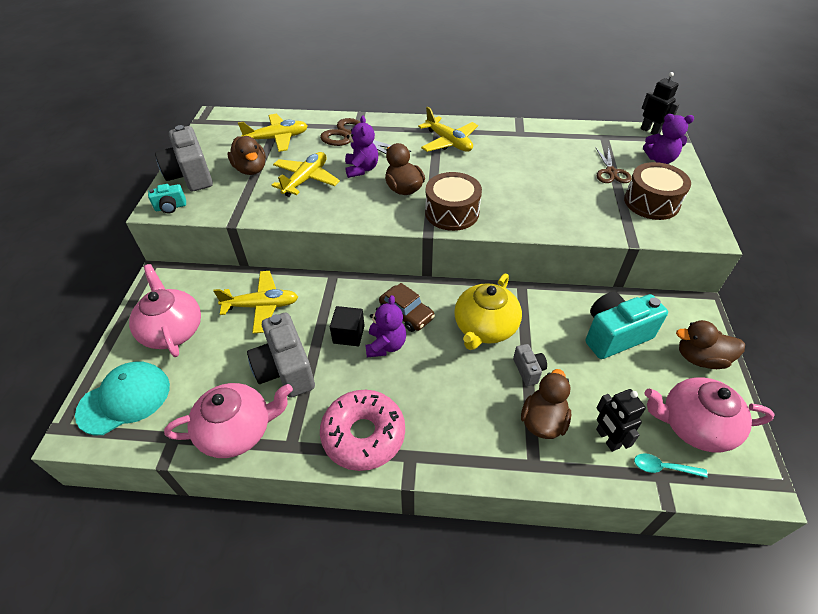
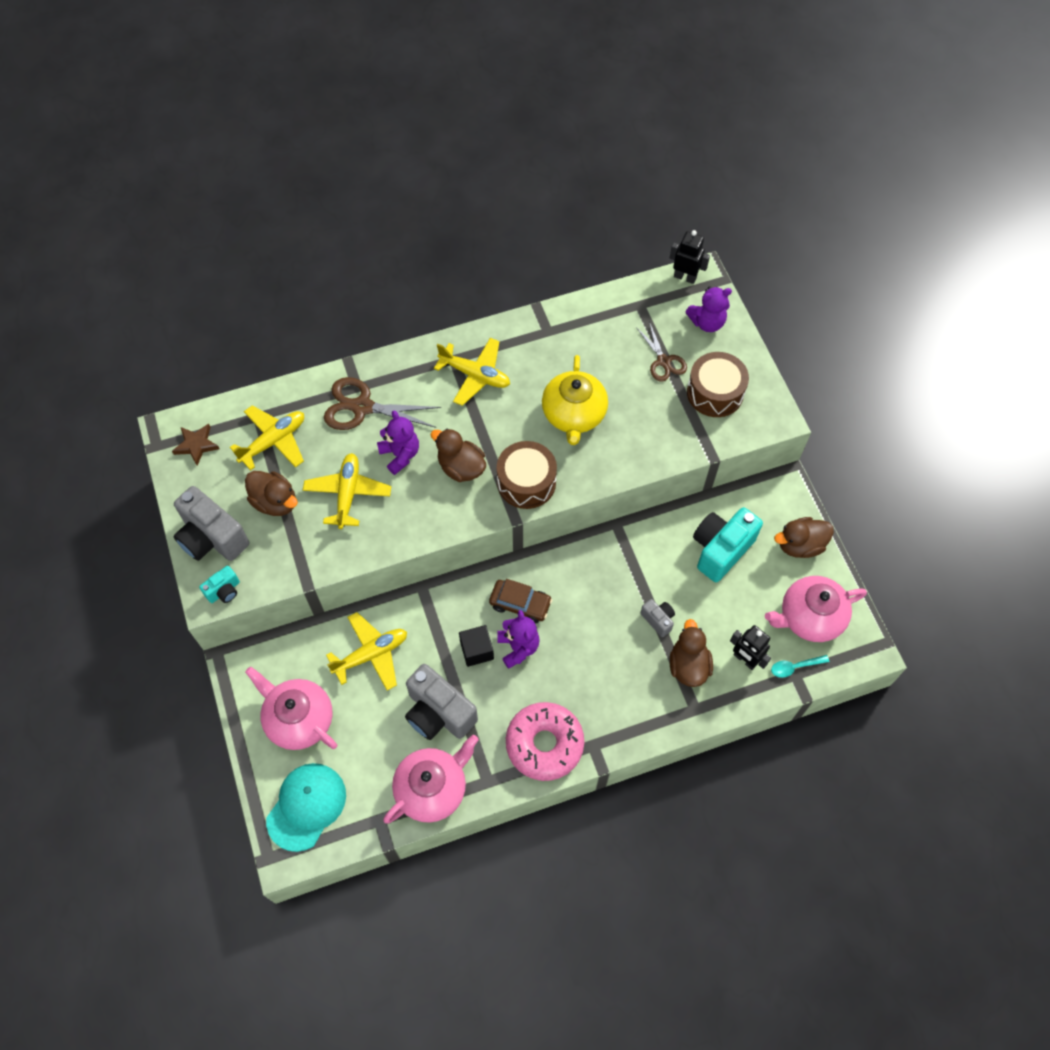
camera: 25 degrees left, 15 degrees up
(225, 127) = (196, 445): none -> brown star
(485, 328) = (601, 589): yellow teapot -> yellow teapot (574, 415)

